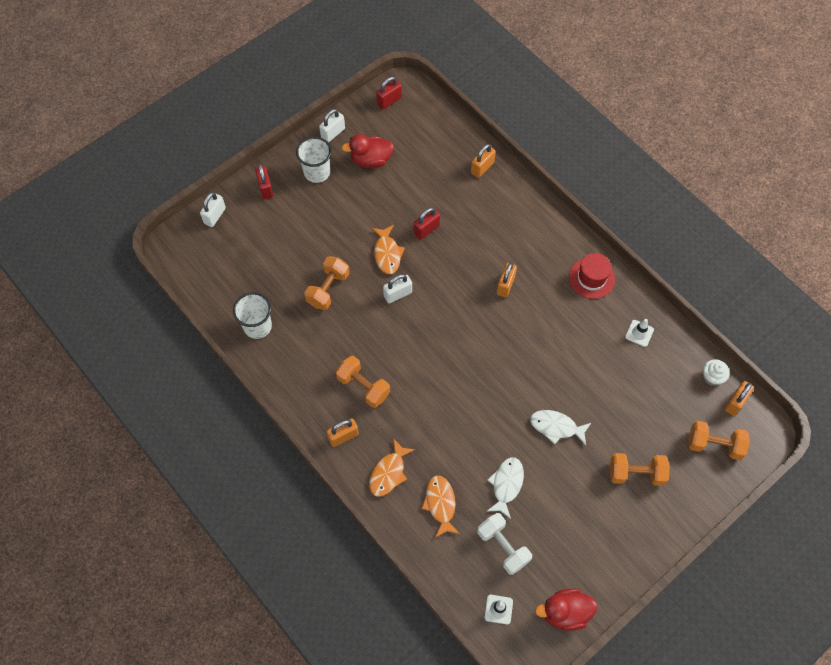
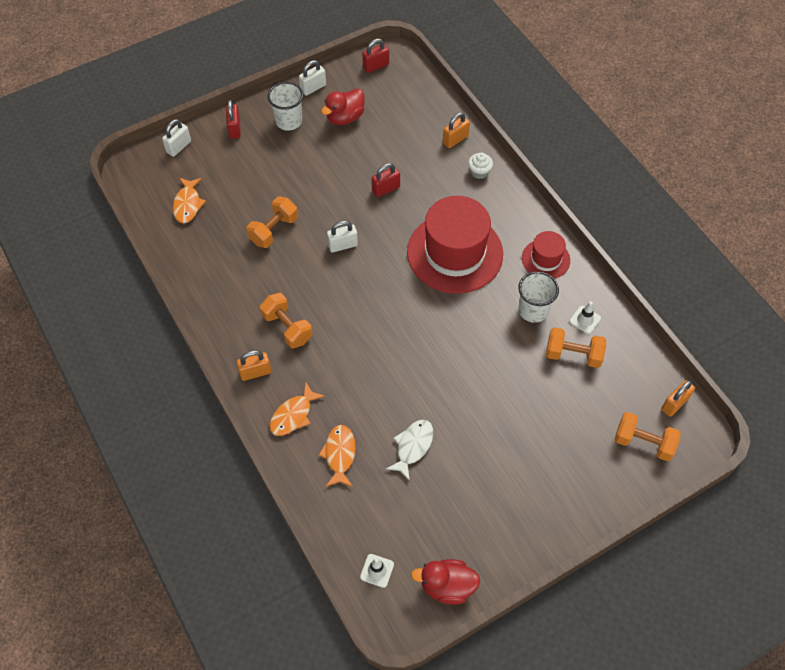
camera: 10 degrees right, 5 degrees down
(257, 326) = (195, 254): white cup -> white cup (533, 310)
(371, 160) = (345, 117): red duck -> red duck turned 45 degrees counterclockwise
(387, 254) = (341, 206): orange fish -> orange fish (188, 204)
(503, 547) = (395, 508): white dumbbell -> none
(505, 285) = (455, 253): orange padlock -> red hat
(556, 427) = (478, 398): white fish -> none
(636, 473) = (553, 458): orange dumbbell -> orange dumbbell (573, 355)
(712, 377) = (654, 374): white cupcake -> white cupcake (479, 172)

